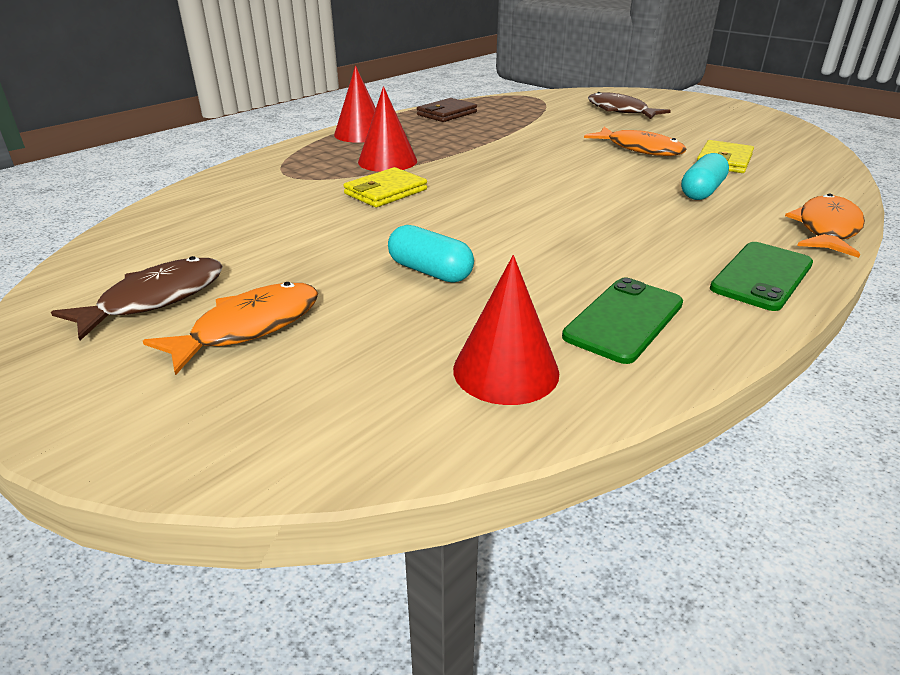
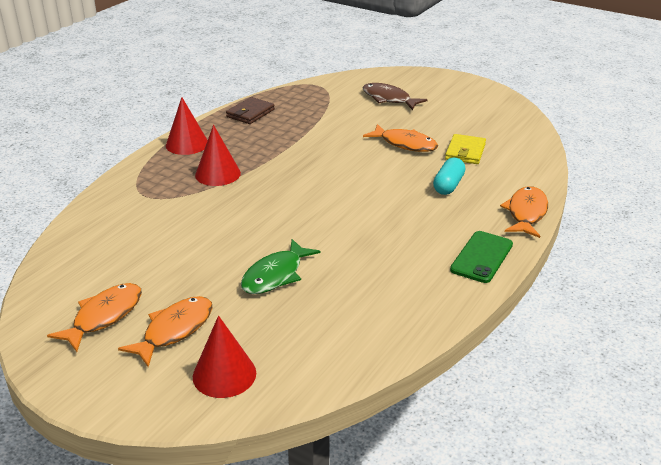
camera: 10 degrees left, 0 degrees up
(155, 299) = (104, 316): brown fish -> orange fish
(386, 192) = (226, 206): yellow wallet -> none
(430, 271) = (275, 275): turquoise capsule -> green fish
(506, 370) = (335, 341): red cone -> red cone (224, 374)
(624, 320) = (399, 299): green phone -> none

